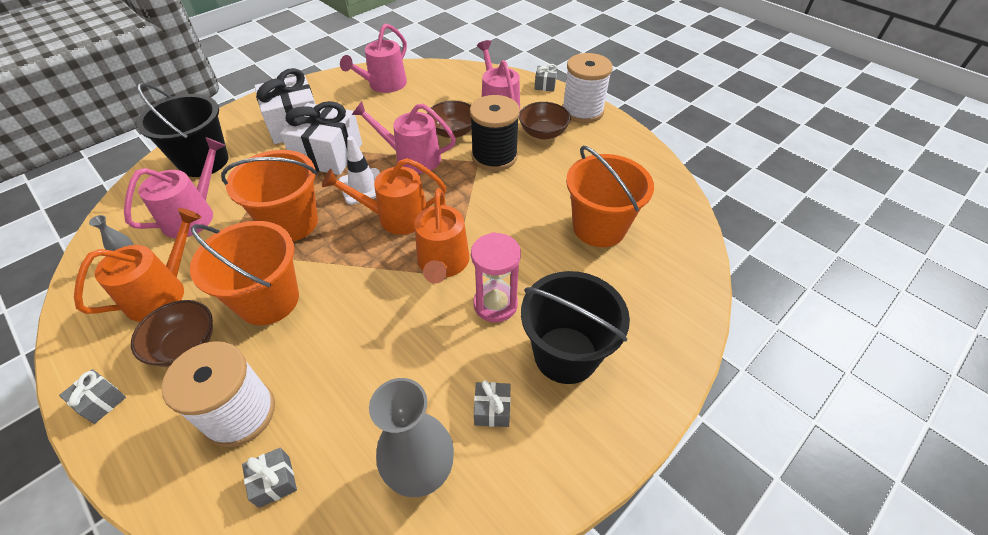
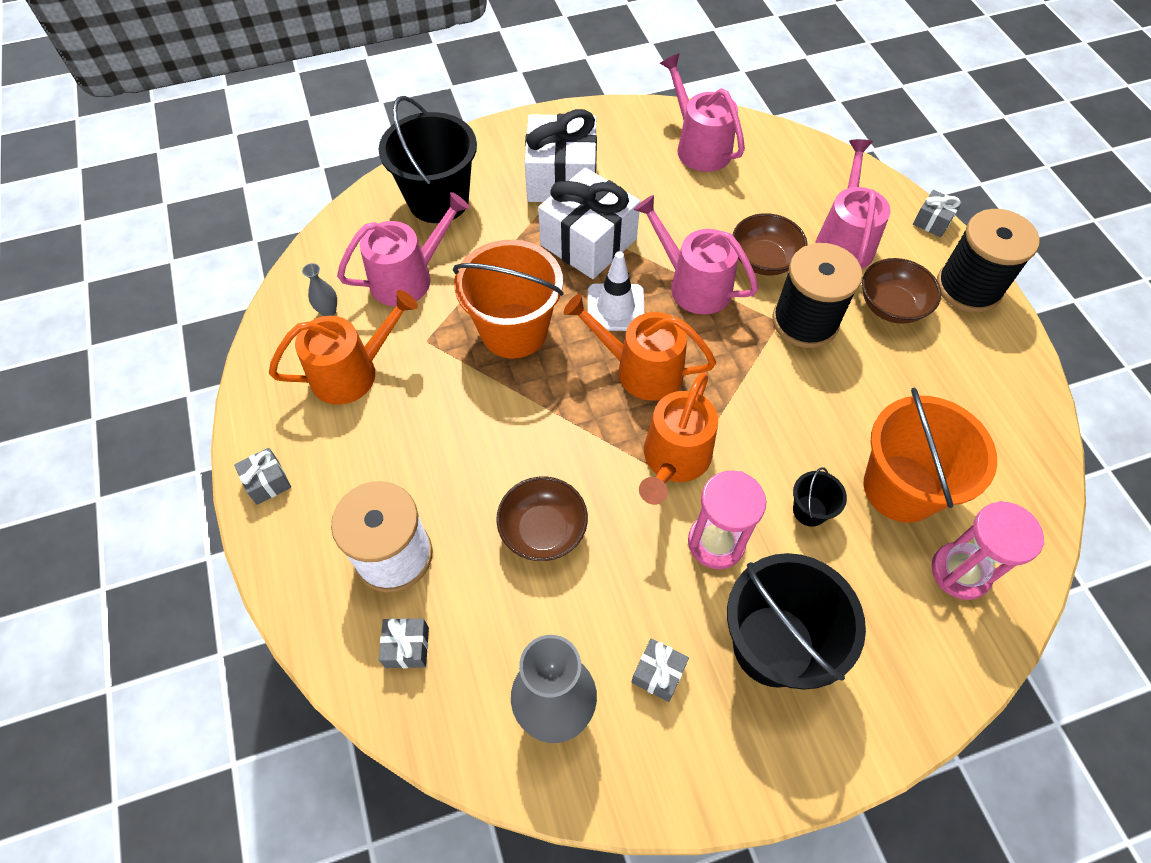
camera: 25 degrees right, 10 degrees up
(185, 345) = (360, 450): brown bowl -> brown bowl (543, 530)
(268, 300) = (459, 428): orange bucket -> none
(384, 85) = (699, 147): pink watering can -> pink watering can turned 90 degrees clockwise
(549, 261) = (809, 510): none -> black bucket
(582, 111) = (968, 288): white spool -> black spool
(659, 261) = (960, 572): none -> pink hourglass

